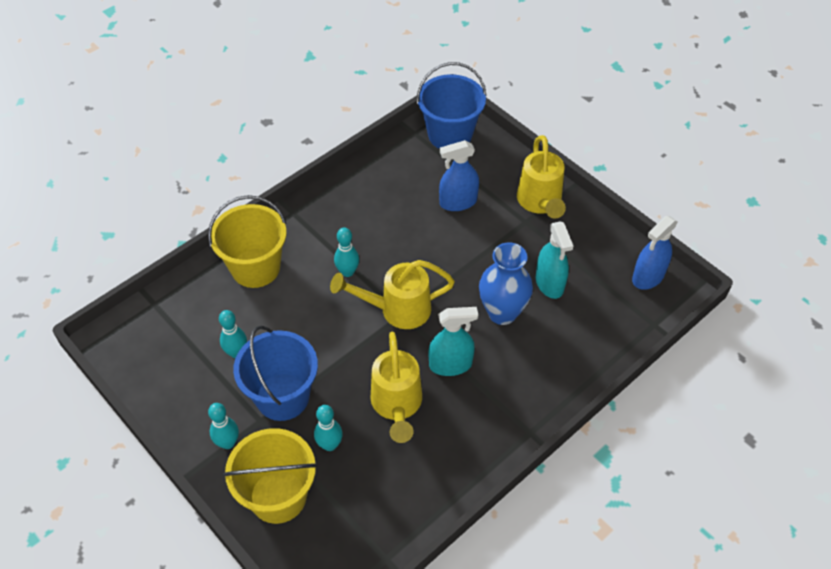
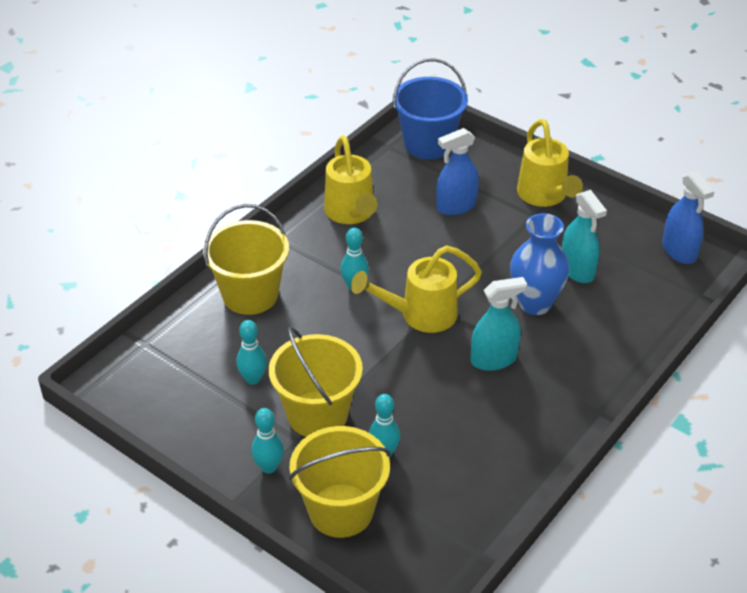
camera: 10 degrees left, 10 degrees down
(282, 397) = (317, 414): blue bucket -> yellow bucket
(397, 405) = (446, 405): yellow watering can -> yellow watering can (351, 213)
(648, 277) = (679, 251): blue spray bottle -> blue spray bottle turned 60 degrees counterclockwise

